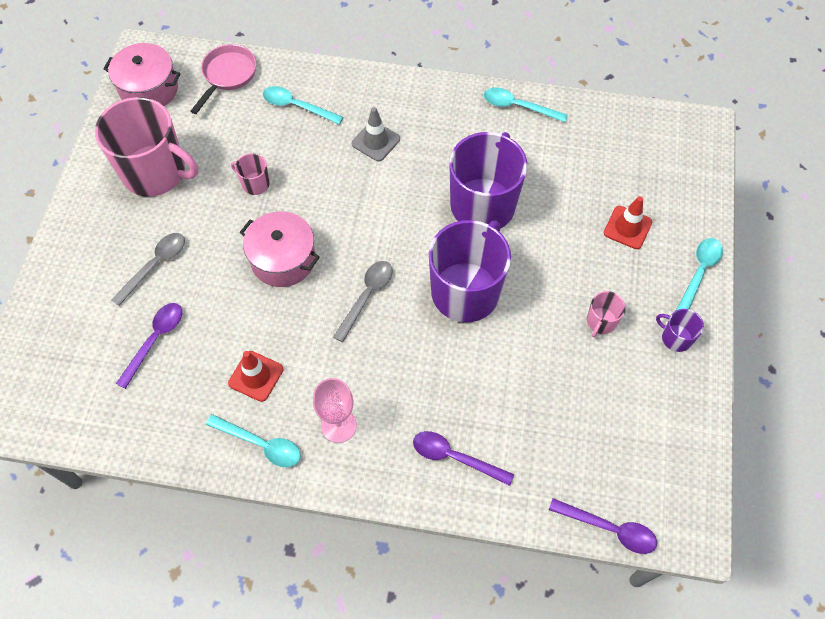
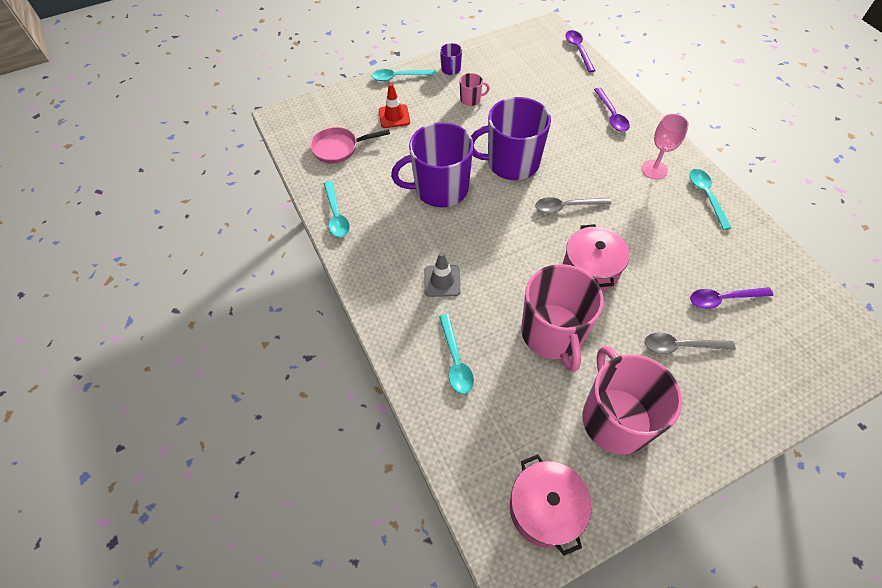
camera: 125 degrees left, 5 degrees down
(227, 75) = (470, 446): pink pan -> pink pan (339, 148)
(255, 183) = (553, 334): pink mug -> pink mug, size x2.32
(256, 376) = (676, 226): red traffic cone -> none

